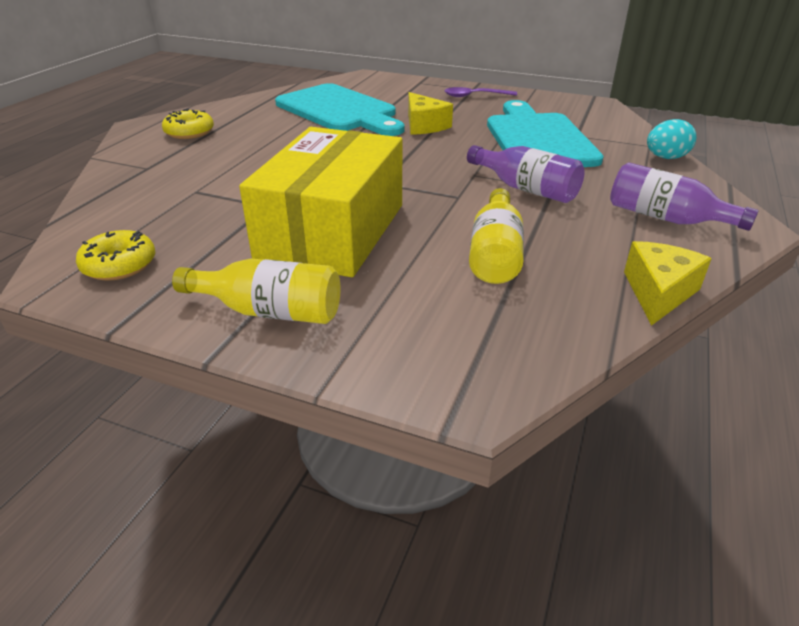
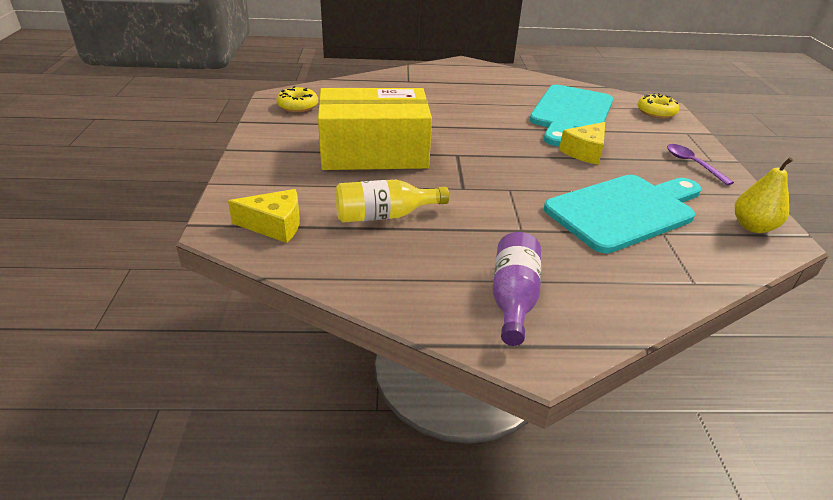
camera: 65 degrees right, 0 degrees up
(189, 132) = (469, 77): yellow donut -> yellow donut (656, 112)
(270, 311) = (274, 154): yellow bottle -> none
(526, 189) = (505, 217): purple bottle -> none
(578, 106) = (752, 227): none -> yellow pear
(658, 292) = (372, 297): yellow cheese -> yellow cheese (274, 225)
(665, 158) = (669, 296): turquoise egg -> none

